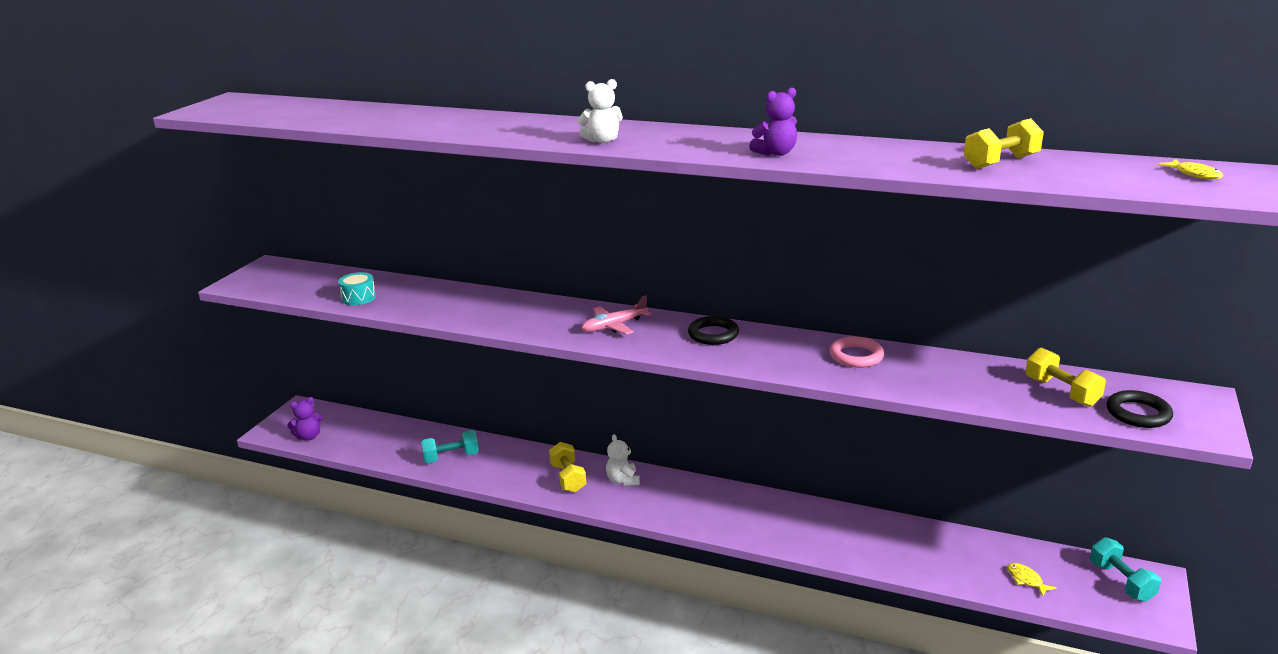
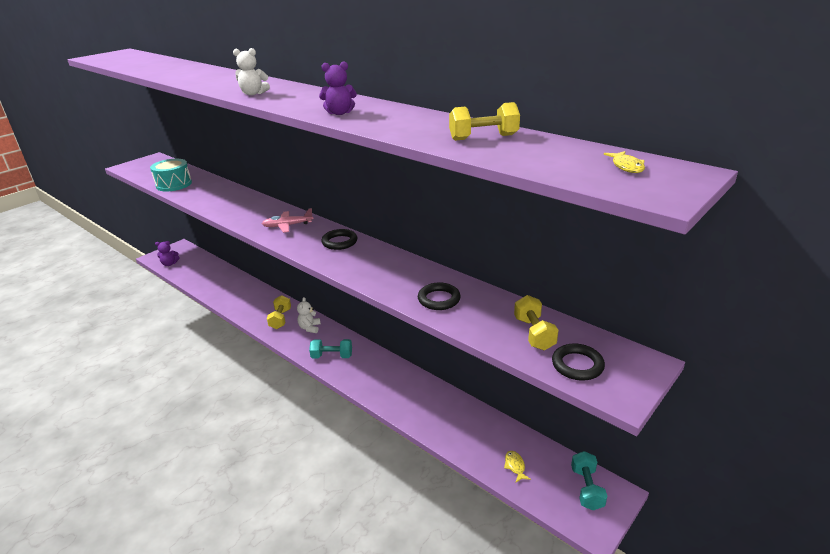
camera: 20 degrees right, 5 degrees up
(359, 297) = (174, 184): turquoise drum -> turquoise drum, size x1.63
(451, 457) = (229, 292): turquoise dumbbell -> turquoise dumbbell (332, 356)
(856, 356) = (414, 275): pink ring -> none
(917, 377) = (439, 299): none -> black ring

